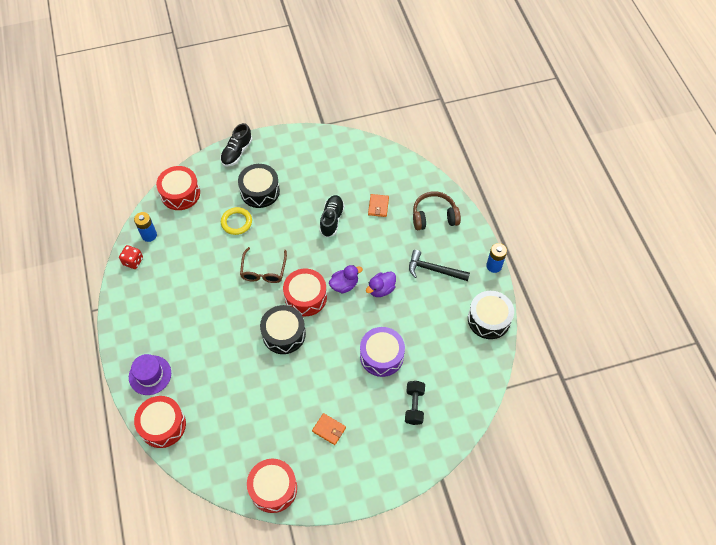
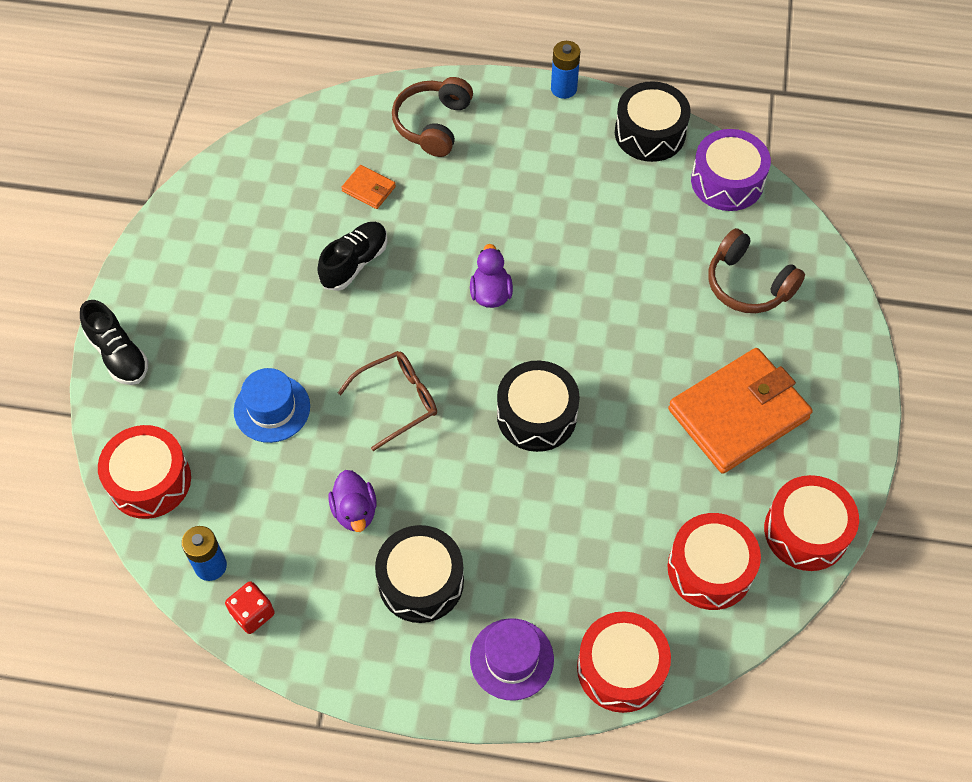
camera: 65 degrees left, 0 degrees up
(236, 222) = (272, 408): yellow ring -> blue hat
(260, 191) = (228, 348): black drum -> black drum (421, 581)
(263, 270) = (397, 401): brown glasses -> brown glasses turned 60 degrees counterclockwise
(305, 297) = (483, 357): red drum -> red drum (710, 569)
(329, 429) = (738, 414): orange wallet -> orange wallet, size x2.37
(332, 219) = (354, 263): black shoe -> black shoe turned 90 degrees clockwise
(381, 289) = (526, 246): purple duck -> purple duck (355, 511)
(381, 356) = (644, 293): purple drum -> purple drum (727, 181)
(414, 406) = (748, 284): black dumbbell -> brown headphones
(434, 270) = (529, 164): black hammer -> none

